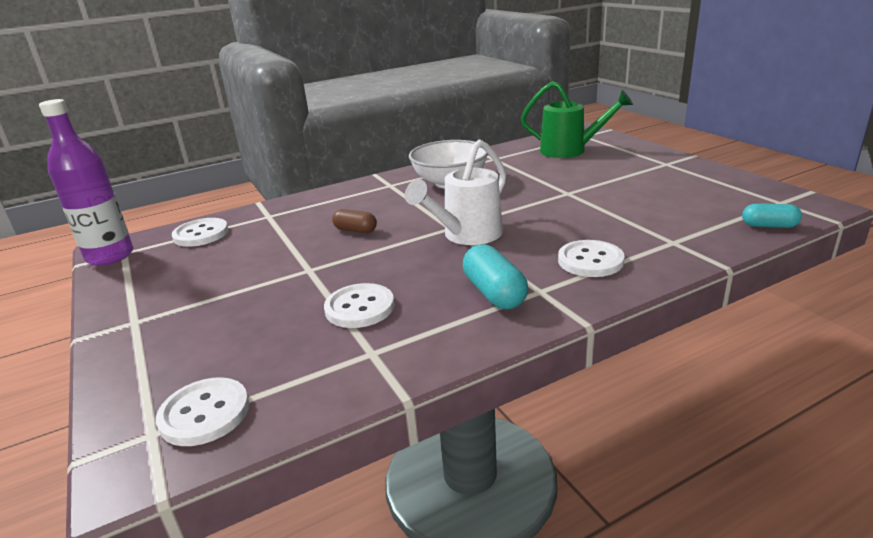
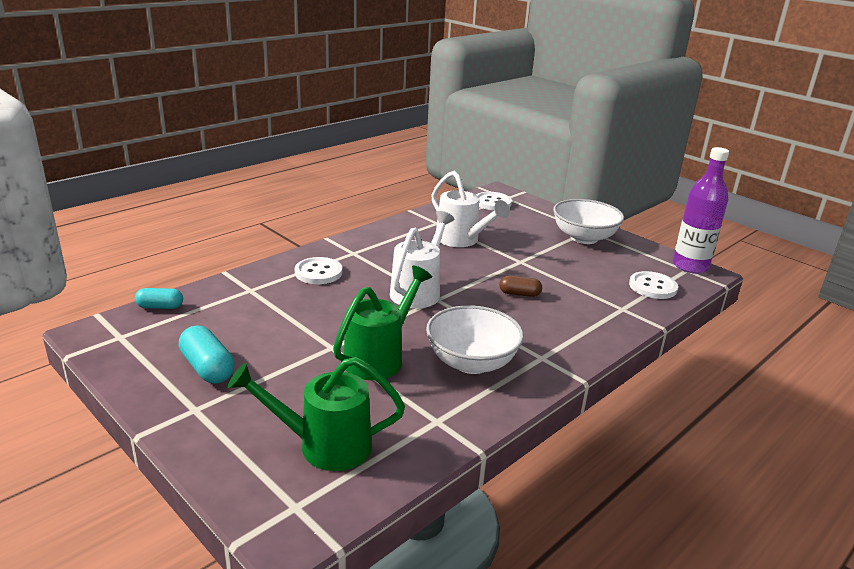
camera: 160 degrees right, 0 degrees up
(166, 305) = (584, 238): none -> white bowl
(359, 308) = (461, 240): white button -> white watering can
(494, 293) = (382, 250): turquoise capsule -> turquoise capsule (207, 368)
(526, 186) = (379, 357): none -> green watering can

